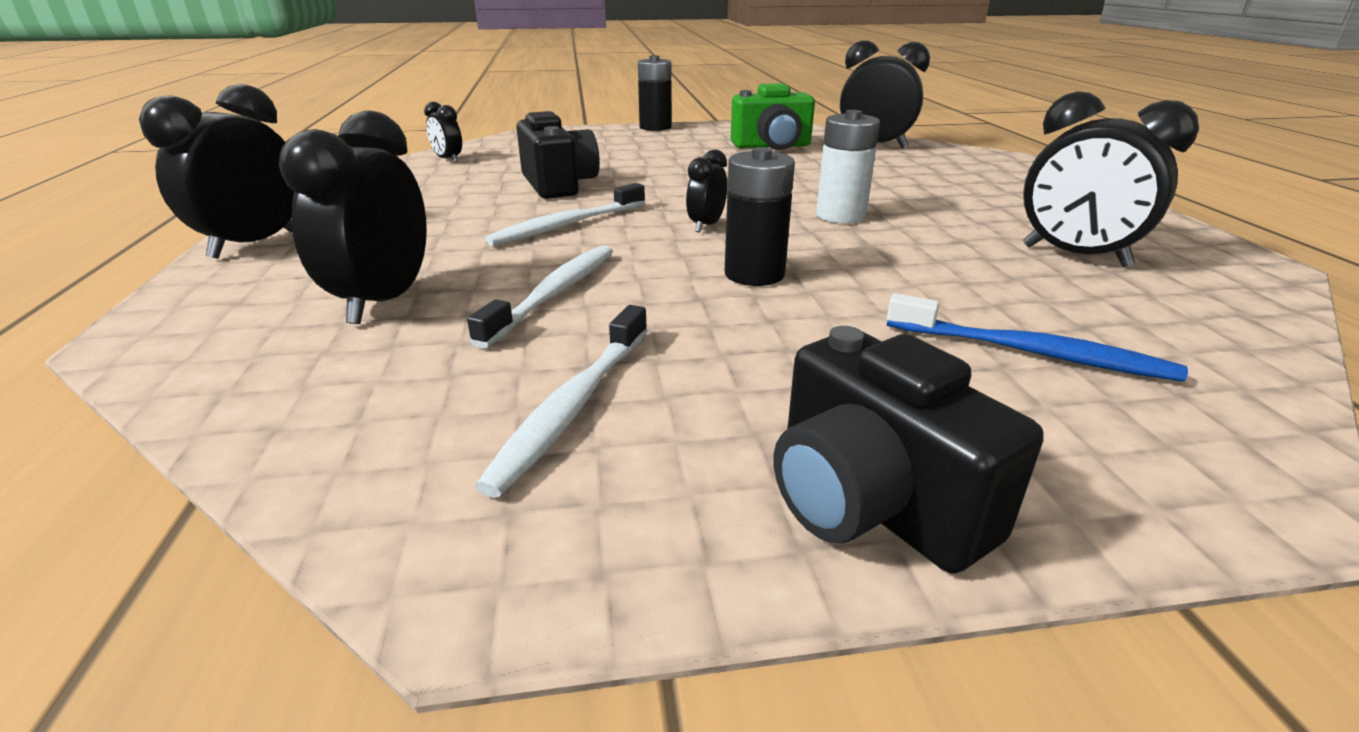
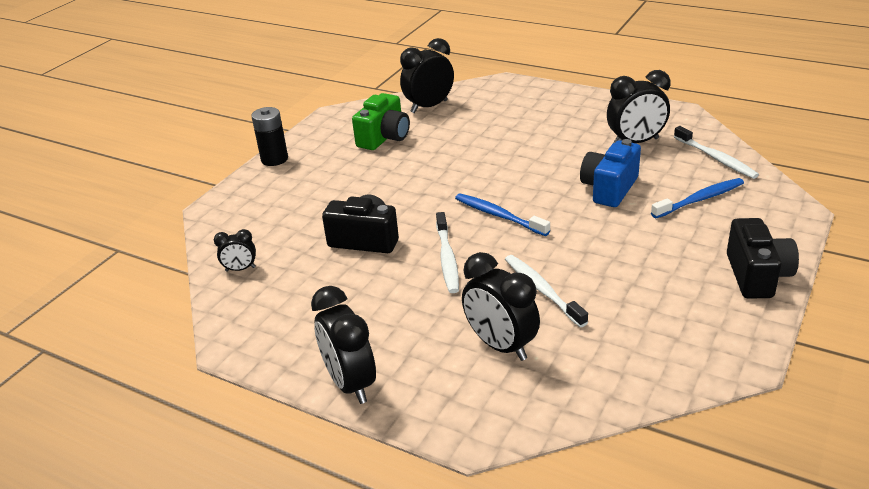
camera: 50 degrees left, 5 degrees up
(573, 406) = (654, 315): white toothbrush -> white toothbrush (716, 158)
(706, 226) = (499, 215): black clock -> blue toothbrush
(754, 274) = (575, 227): black battery -> none
(840, 215) = (528, 172): white battery -> none
(871, 503) = (757, 275): black camera -> black camera turned 90 degrees counterclockwise
(903, 271) = (609, 189): none -> blue camera

